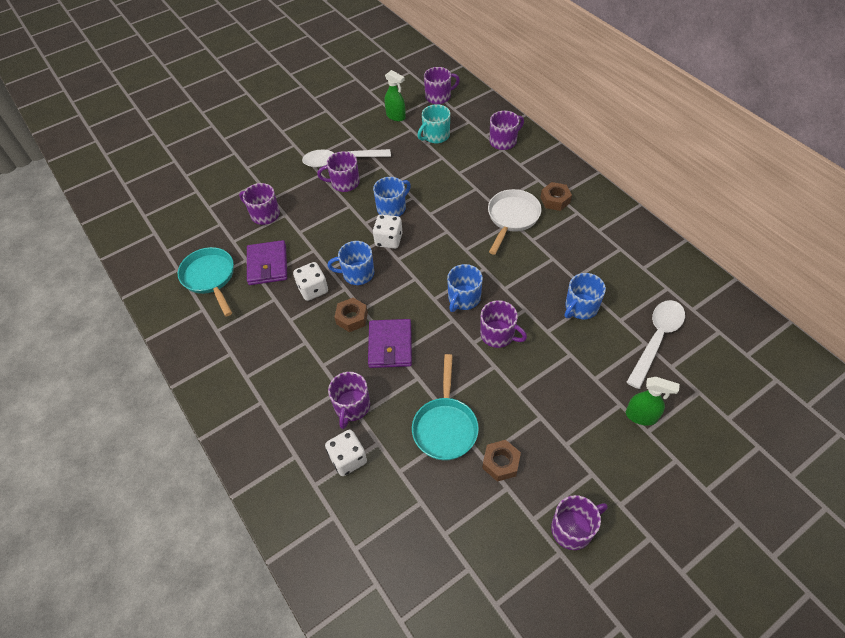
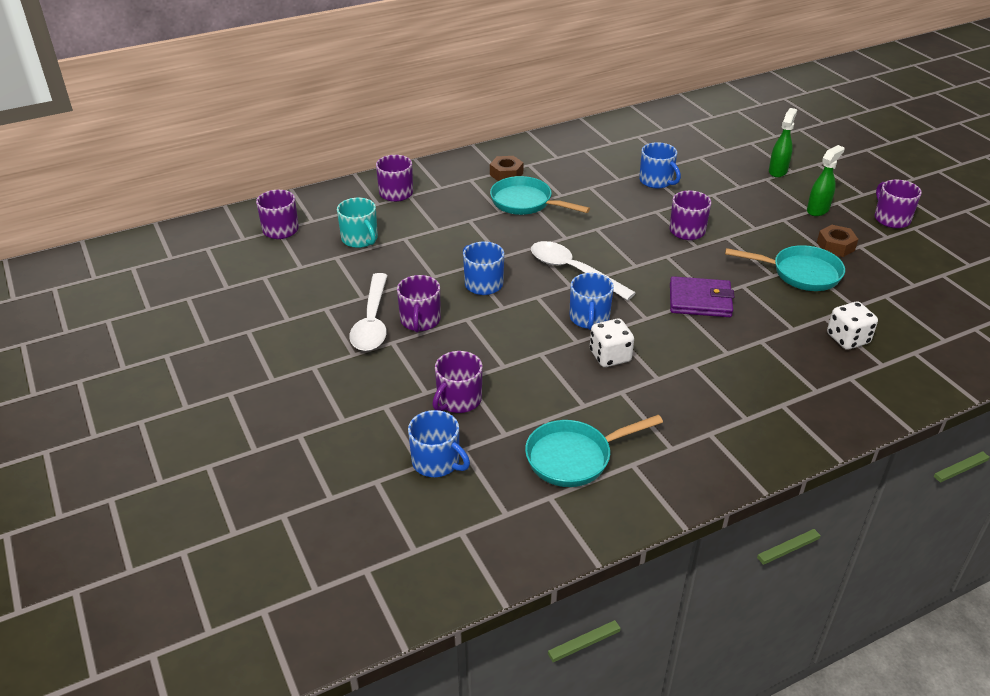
camera: 85 degrees left, 15 degrees down
(267, 265) = (559, 397): purple wallet -> none
(352, 318) = (659, 326): brown nut -> none
(352, 407) = (783, 333): purple mug -> none
(388, 240) = (538, 290): white dice -> none
(396, 116) = (302, 267): green spray bottle -> green spray bottle (818, 210)
(463, 298) = (638, 246): blue mug -> blue mug (437, 462)
(512, 218) = (525, 203): white pan -> turquoise pan
(656, 339) = (696, 151): white spoon -> white spoon (573, 271)

